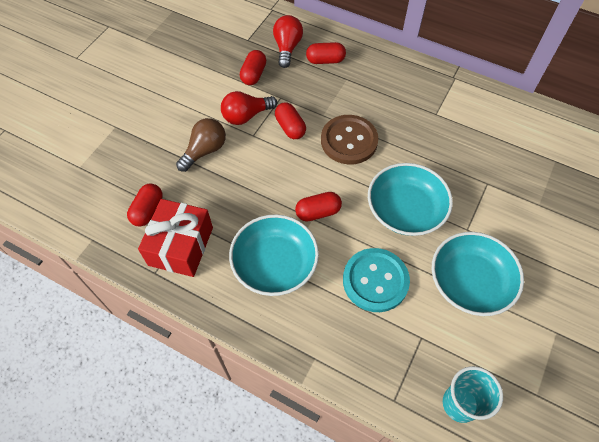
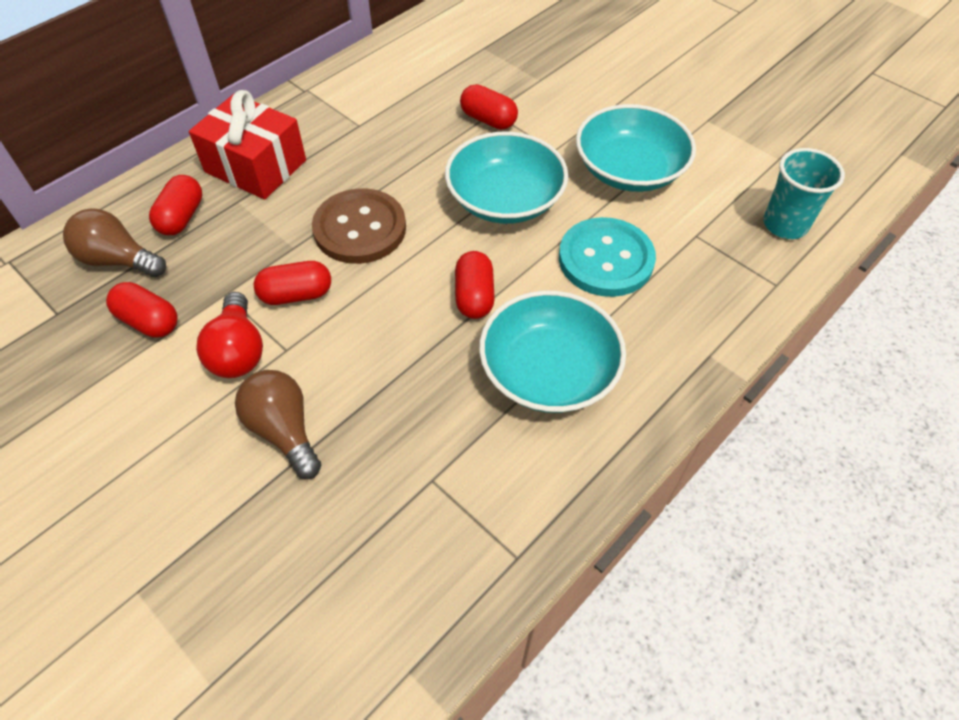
camera: 75 degrees left, 5 degrees down
(148, 210) = (379, 551): red capsule -> red capsule (488, 120)
(180, 246) = (475, 504): red gift -> red gift (255, 166)
(287, 48) = (118, 260): red light bulb -> brown light bulb

